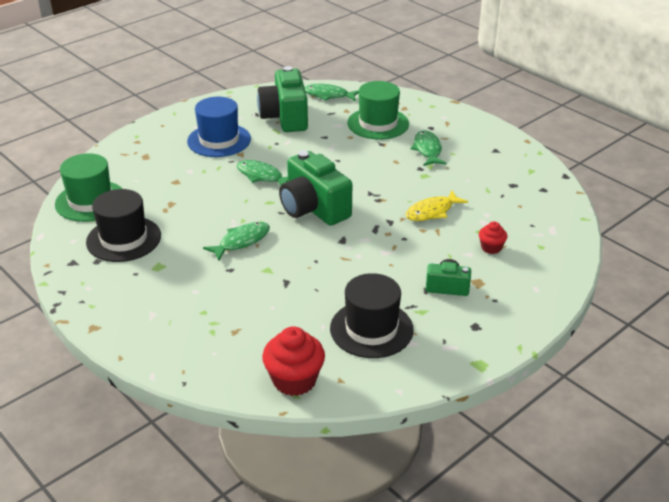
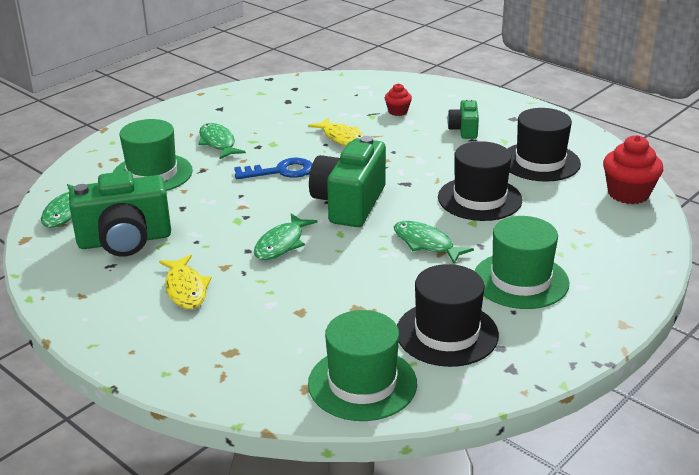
camera: 95 degrees left, 5 degrees down
(173, 283) = (520, 280): none -> green hat
(219, 140) = (186, 289): blue hat -> yellow fish
(306, 279) = (479, 199): none -> black hat
(313, 208) = (349, 203): green camera -> green camera turned 150 degrees clockwise
(374, 178) = (280, 171): none -> blue key
(427, 150) = (218, 143): green fish -> green fish turned 75 degrees clockwise

